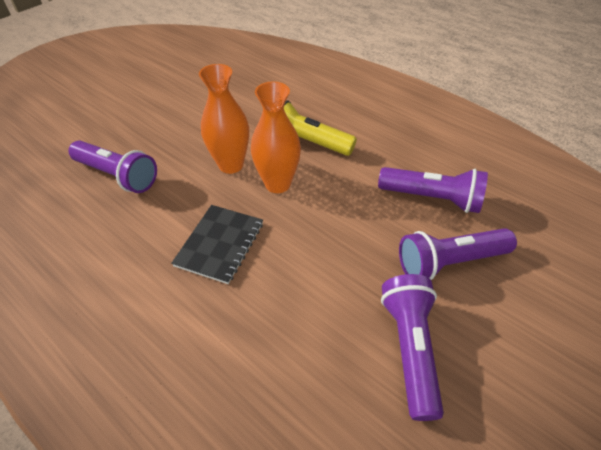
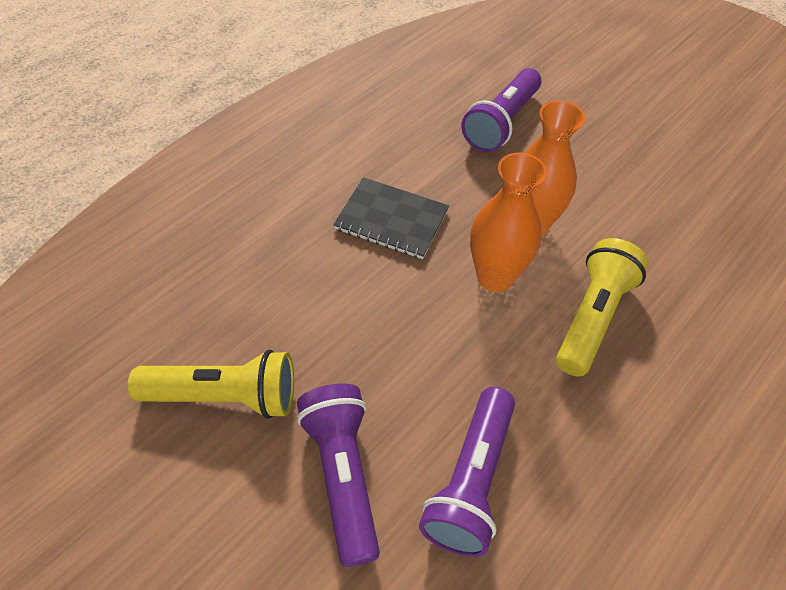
camera: 90 degrees right, 5 degrees up
(409, 348) = (225, 396): purple flashlight -> yellow flashlight

